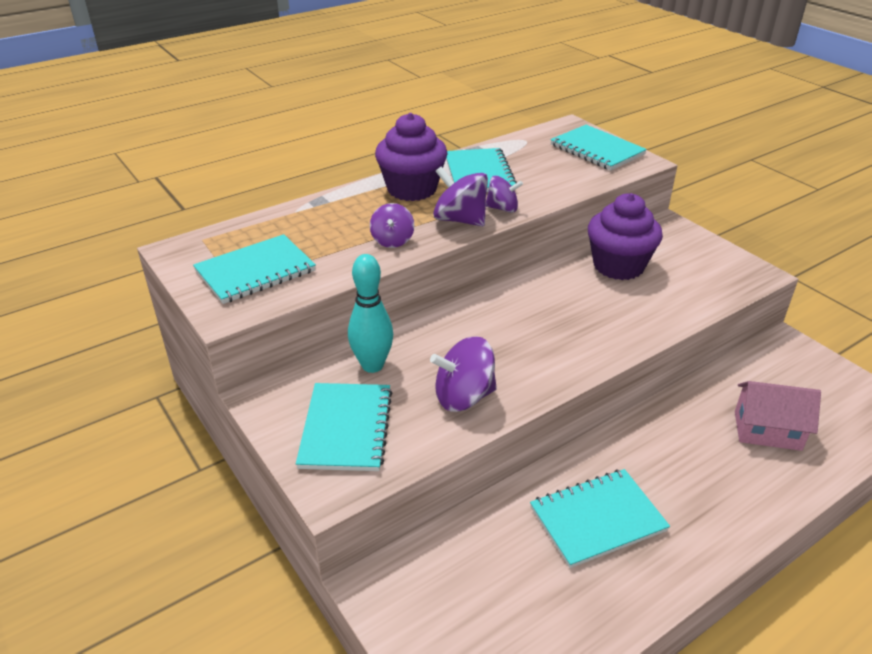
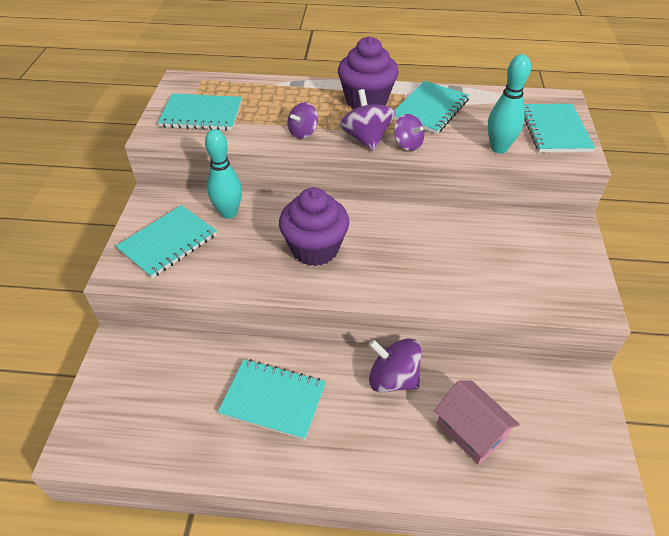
camera: 40 degrees right, 10 degrees up
(464, 397) = (252, 264): purple spinning top -> purple spinning top (393, 378)
(577, 180) = (498, 148): none -> turquoise bowling pin
(618, 266) = (481, 236): purple cupcake -> purple cupcake (315, 249)

